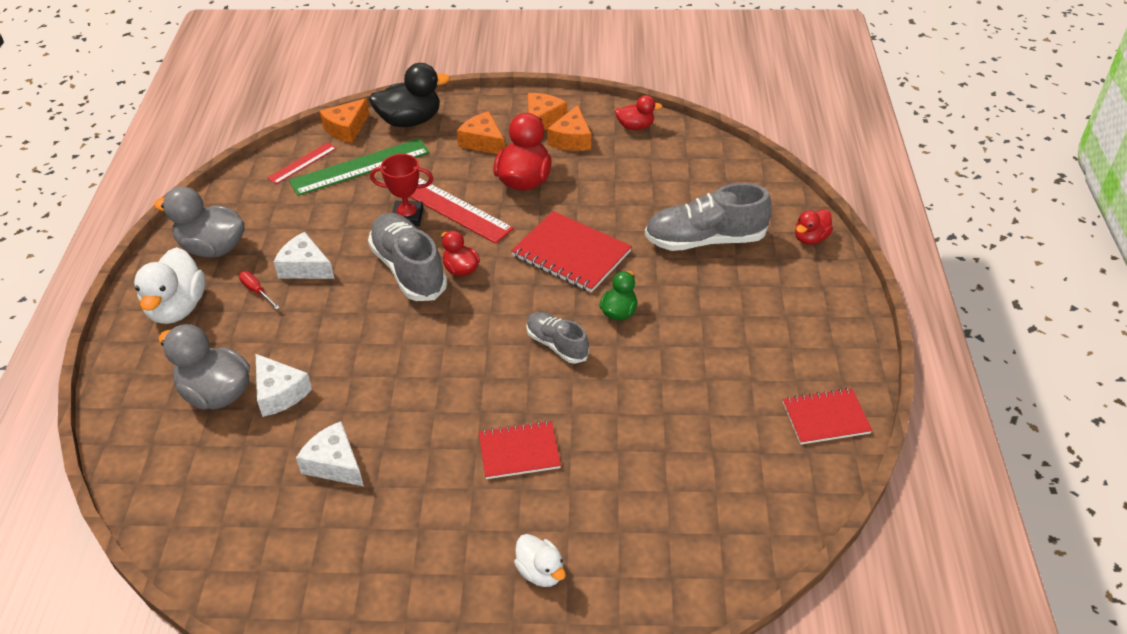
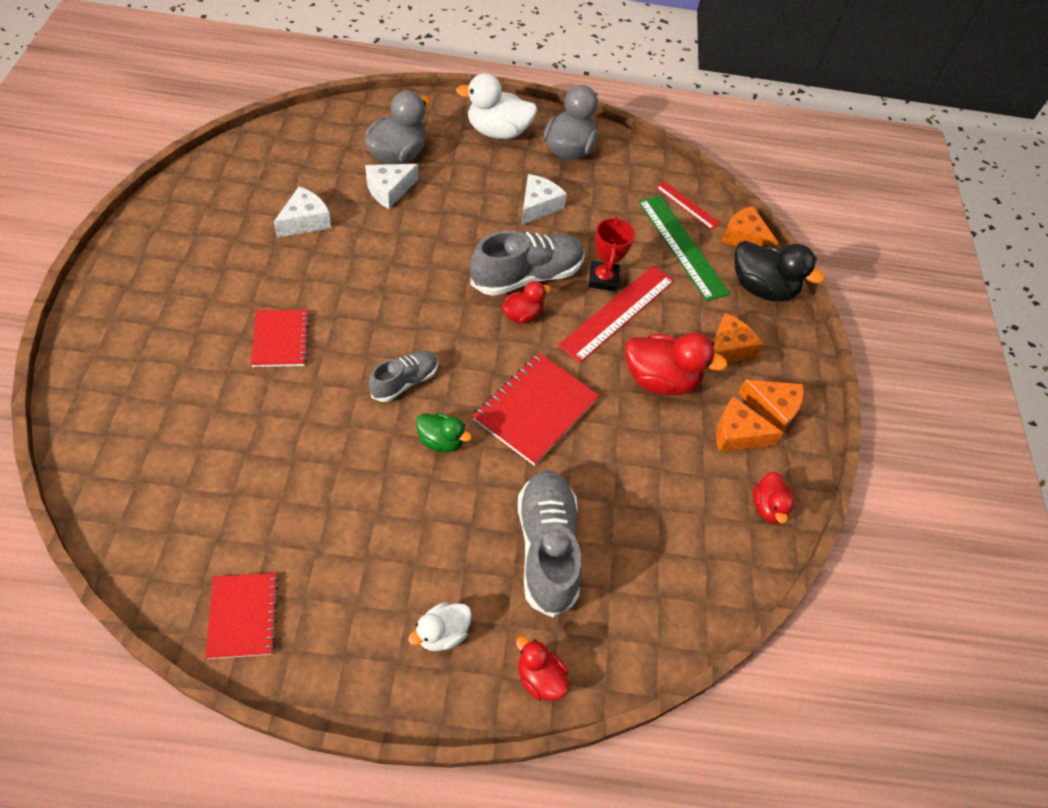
camera: 85 degrees right, 10 degrees up
(256, 291) = (511, 176): red screwdriver -> none
(410, 121) = (761, 288): black duck -> black duck turned 45 degrees counterclockwise
(540, 572) = (150, 342): white duck -> white duck (442, 633)

